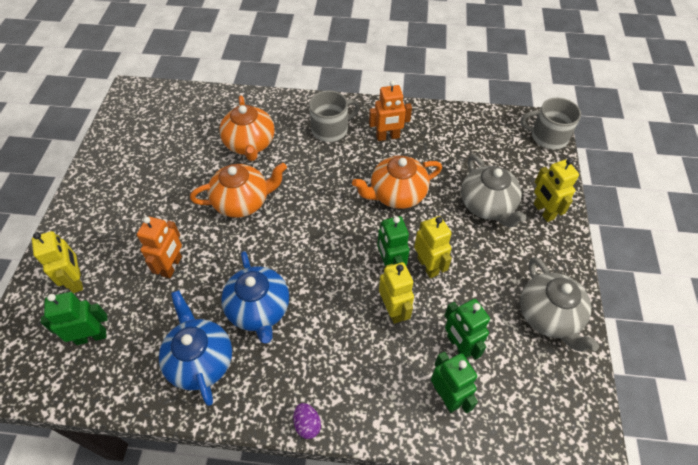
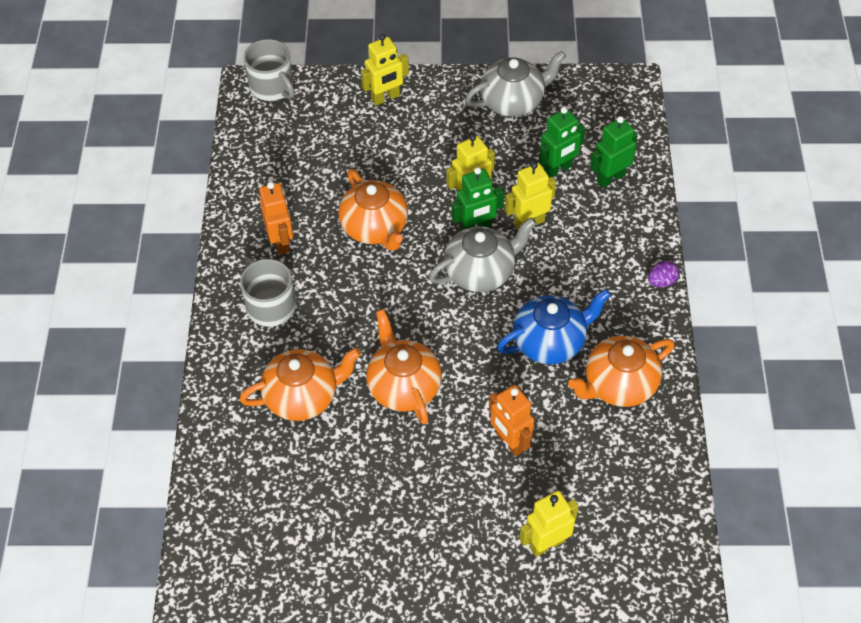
camera: 95 degrees left, 0 degrees up
(91, 336) = (614, 501): green robot -> none
(172, 266) = (509, 442): orange robot -> orange robot turned 135 degrees counterclockwise
(200, 360) = (618, 385): blue teapot -> orange teapot
(487, 205) = (383, 144): grey teapot -> grey teapot (481, 272)
(548, 137) = (272, 87): grey mug -> grey mug turned 45 degrees counterclockwise

